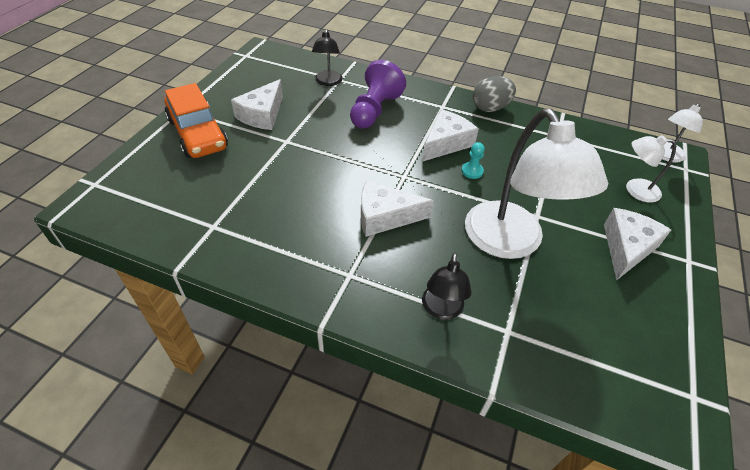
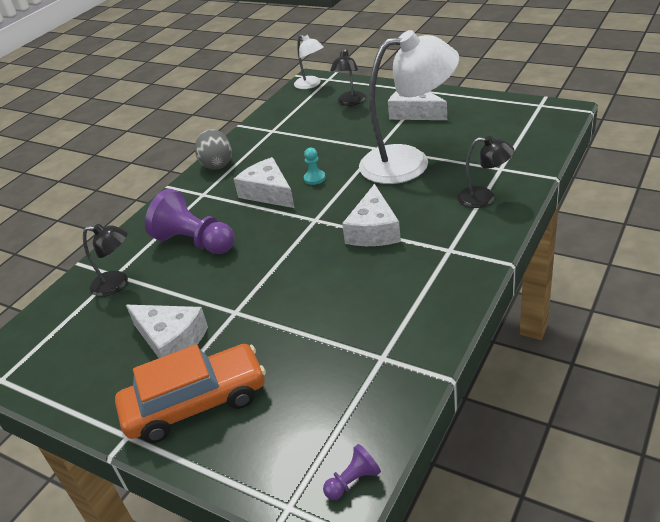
camera: 75 degrees left, 10 degrees down
(99, 213) = (353, 481): none -> purple pawn
(635, 190) = (350, 102): white lamp -> black lamp

